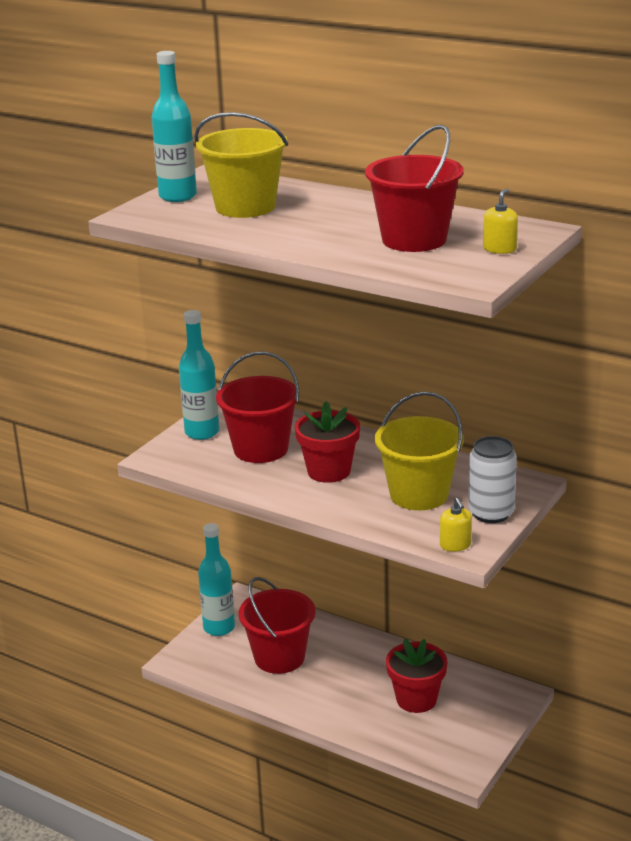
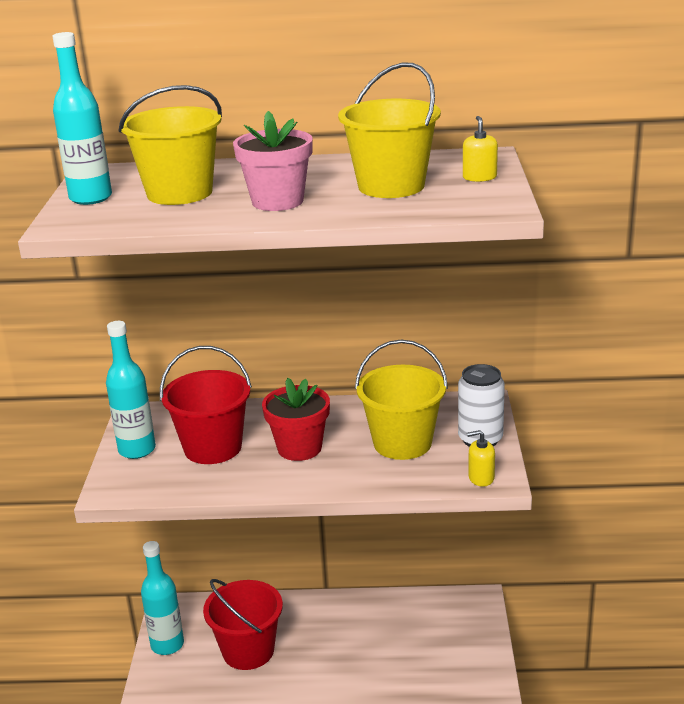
camera: 30 degrees left, 0 degrees up
(306, 232) = (277, 201): none -> pink flower pot
(414, 240) = (391, 186): red bucket -> yellow bucket
(416, 699) = (401, 640): red flower pot -> none
(455, 545) = (481, 478): yellow soap dispenser -> yellow soap dispenser turned 135 degrees clockwise

